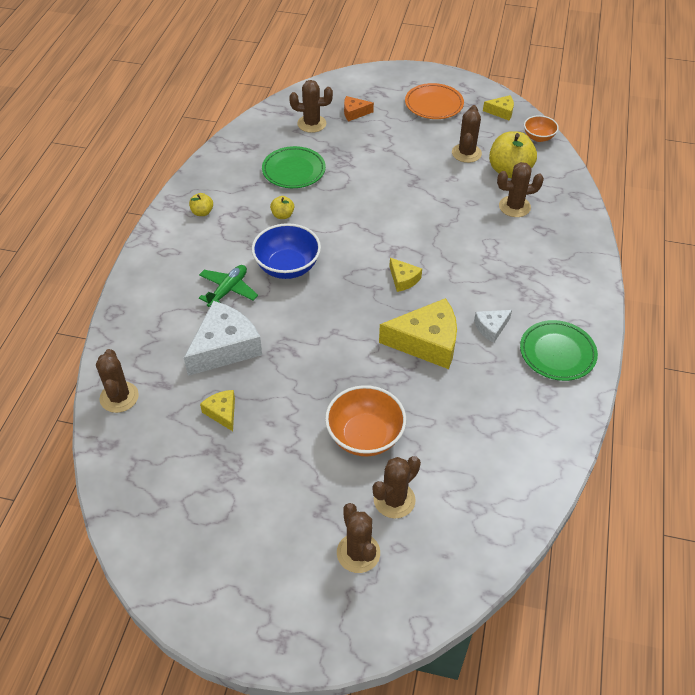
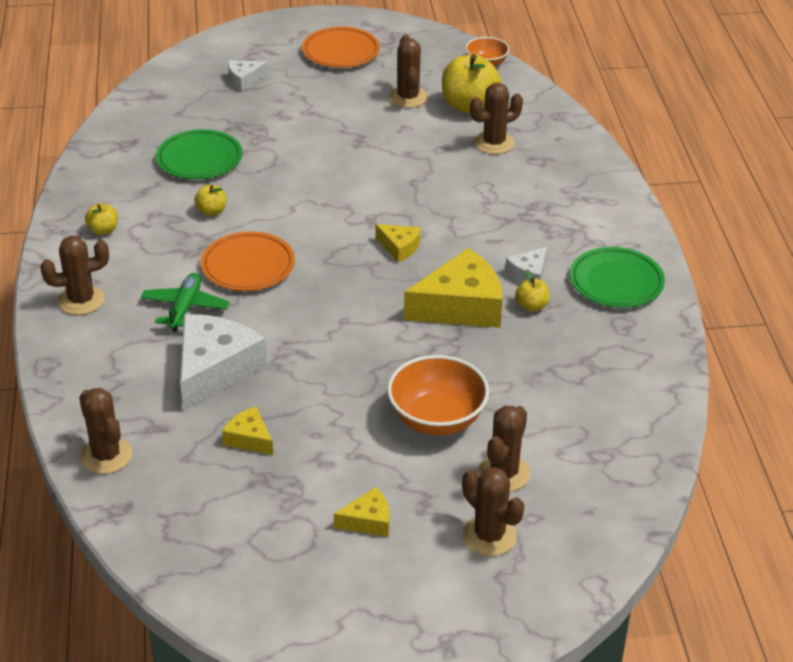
camera: 20 degrees left, 10 degrees down
(287, 267) = (248, 266): blue bowl -> orange plate
(311, 124) = (195, 102): brown cactus -> brown cactus (81, 300)
(354, 113) = (244, 80): orange cheese -> white cheese
(481, 357) = (531, 306): none -> yellow apple
(501, 112) = (428, 44): yellow cheese -> yellow cheese (368, 521)

